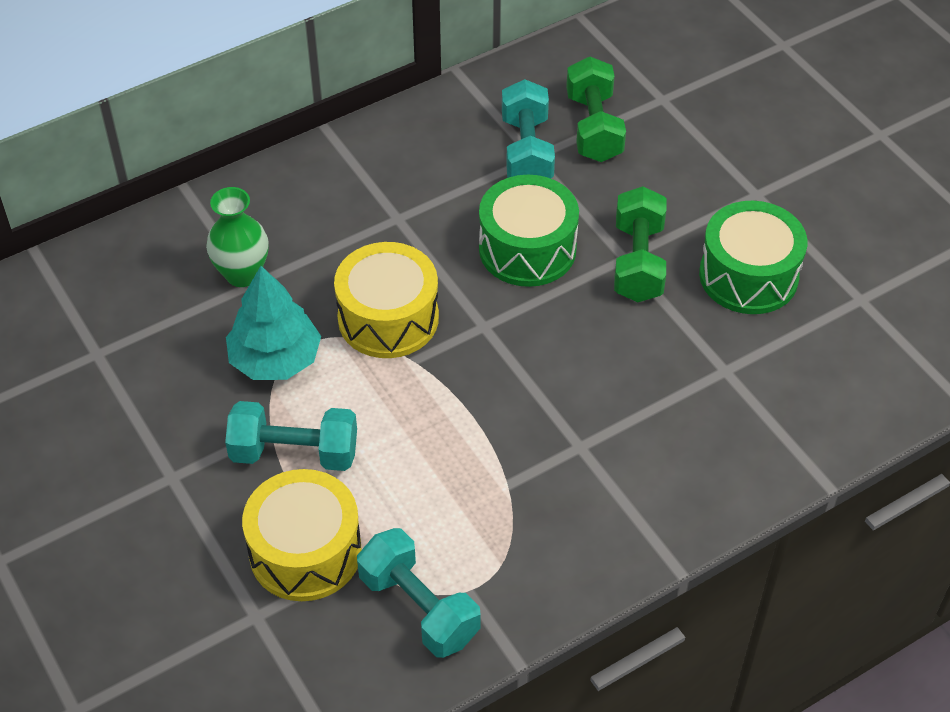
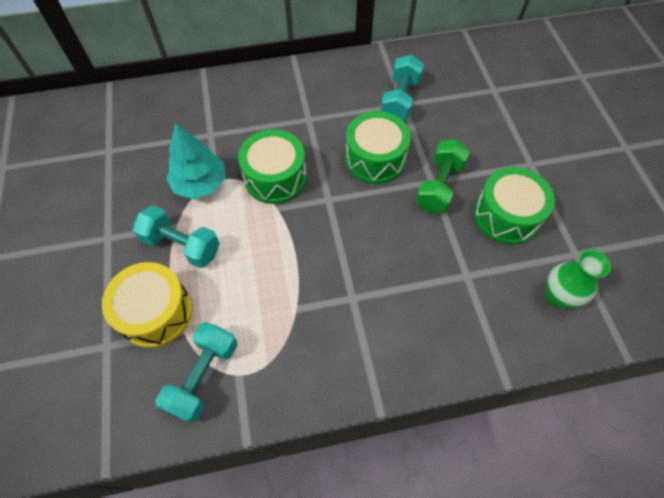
camera: 20 degrees right, 10 degrees up
(242, 274) = (208, 127): green vase -> green vase (557, 296)
(388, 318) = (275, 177): yellow drum -> green drum
(419, 607) = (203, 376): turquoise dumbbell -> turquoise dumbbell turned 45 degrees clockwise
(593, 127) = (445, 96): green dumbbell -> none

